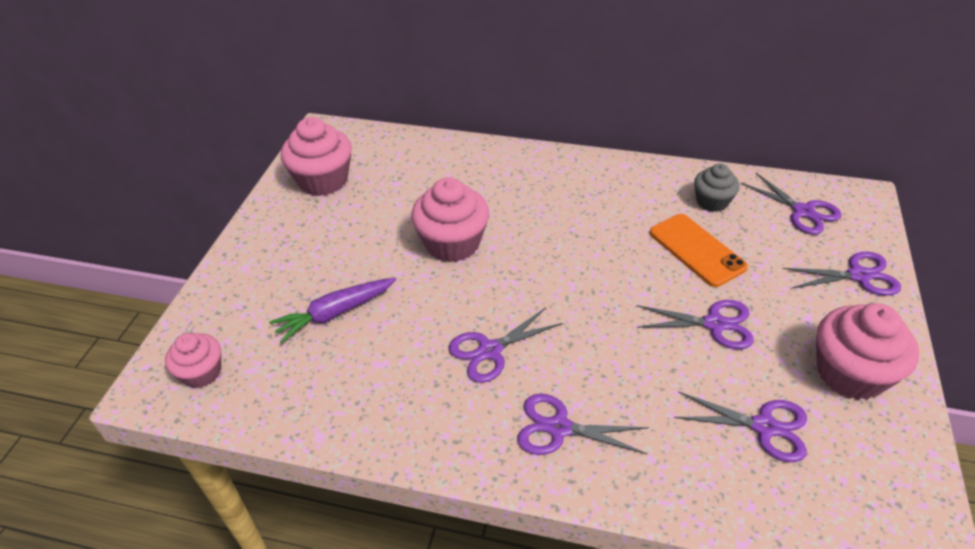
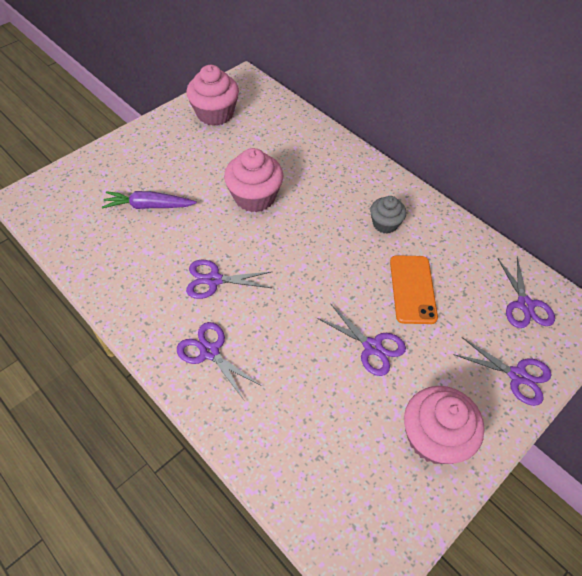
camera: 30 degrees right, 10 degrees up
(202, 372) = (54, 203): pink cupcake -> none
(712, 202) = (460, 260): grey cupcake -> grey cupcake (385, 224)
(764, 427) = (336, 432): purple scissors -> none

